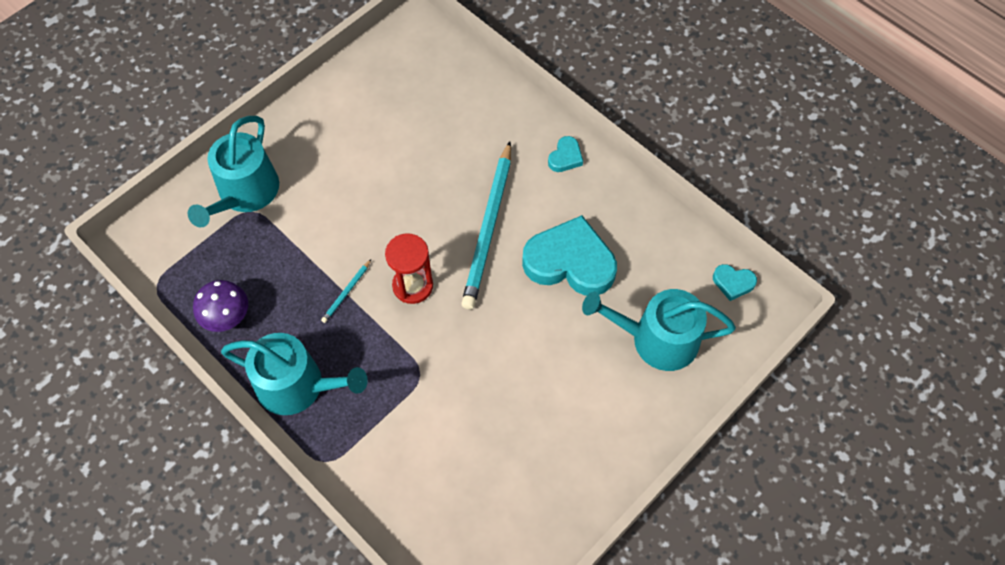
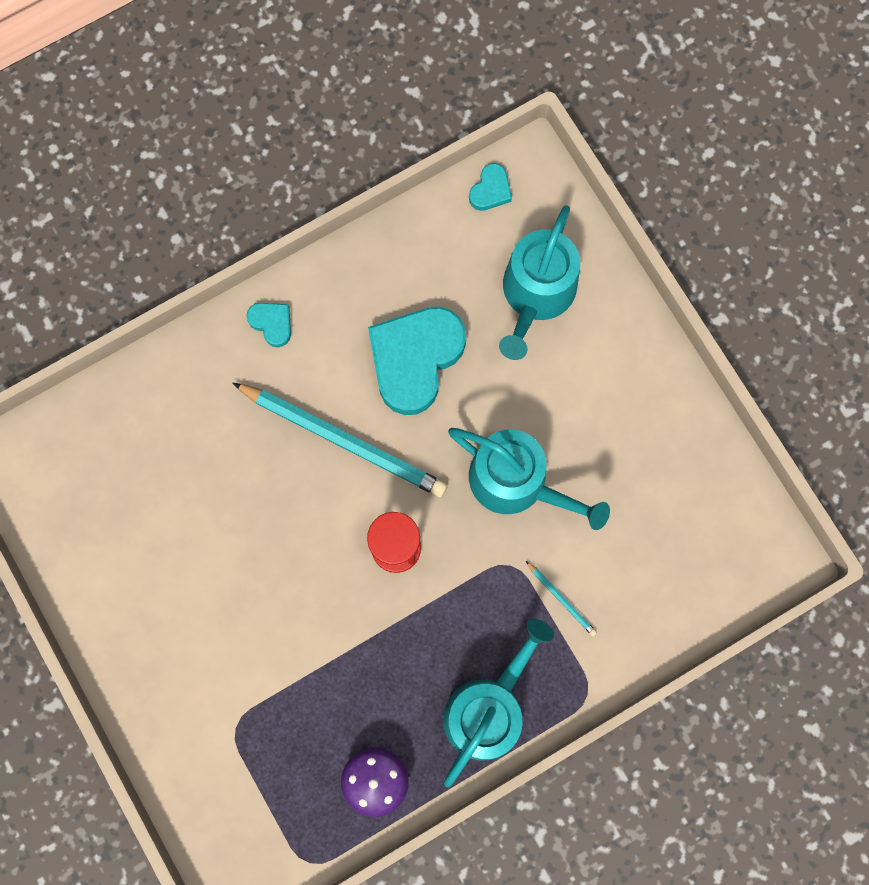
camera: 75 degrees left, 15 degrees up
(245, 193) = (207, 730): turquoise watering can -> turquoise watering can (517, 482)
(346, 292) = (383, 628): turquoise pencil -> turquoise pencil (561, 599)

